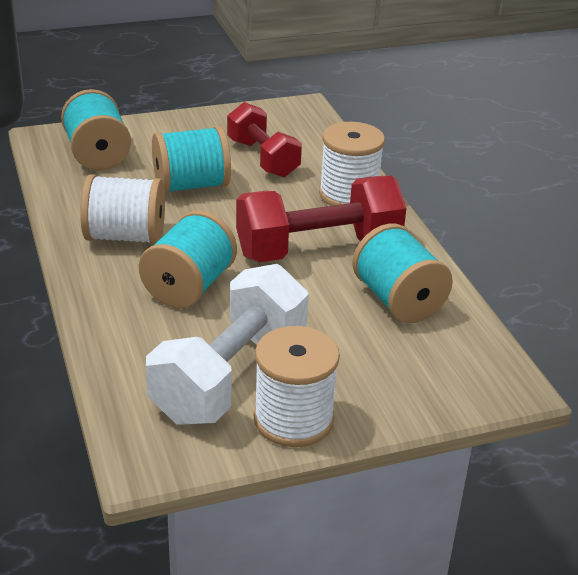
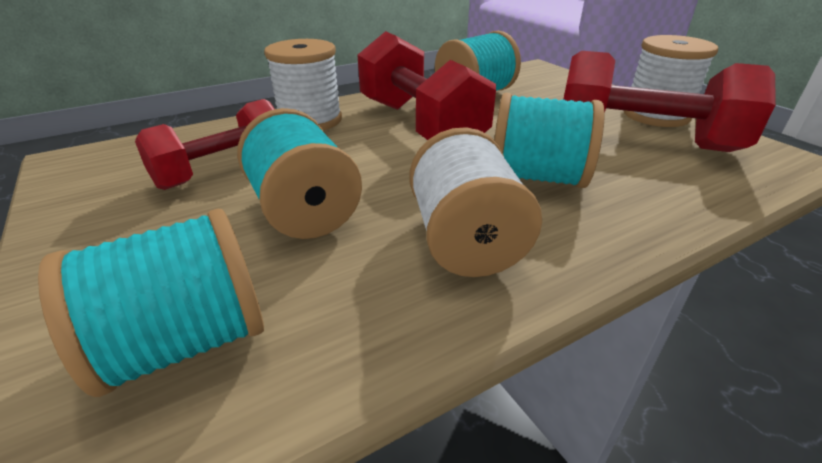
camera: 100 degrees left, 0 degrees up
(230, 376) = (643, 141): white dumbbell -> red dumbbell

